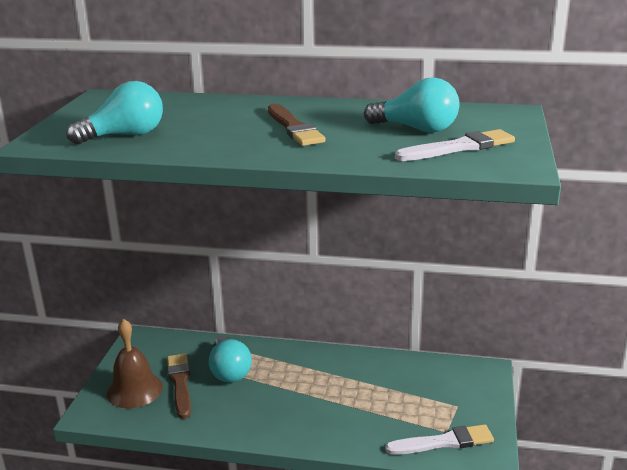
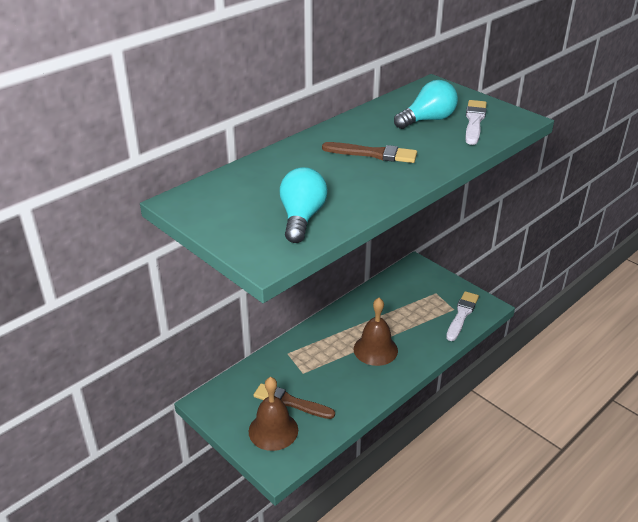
camera: 55 degrees left, 10 degrees up
(229, 371) = (302, 371): turquoise light bulb -> none
(309, 402) = (375, 349): none -> brown bell

